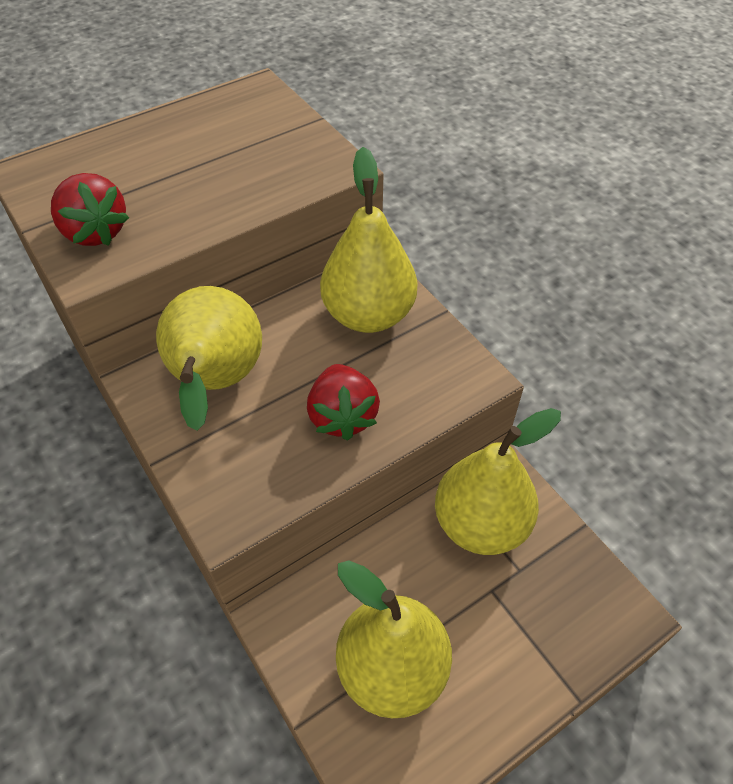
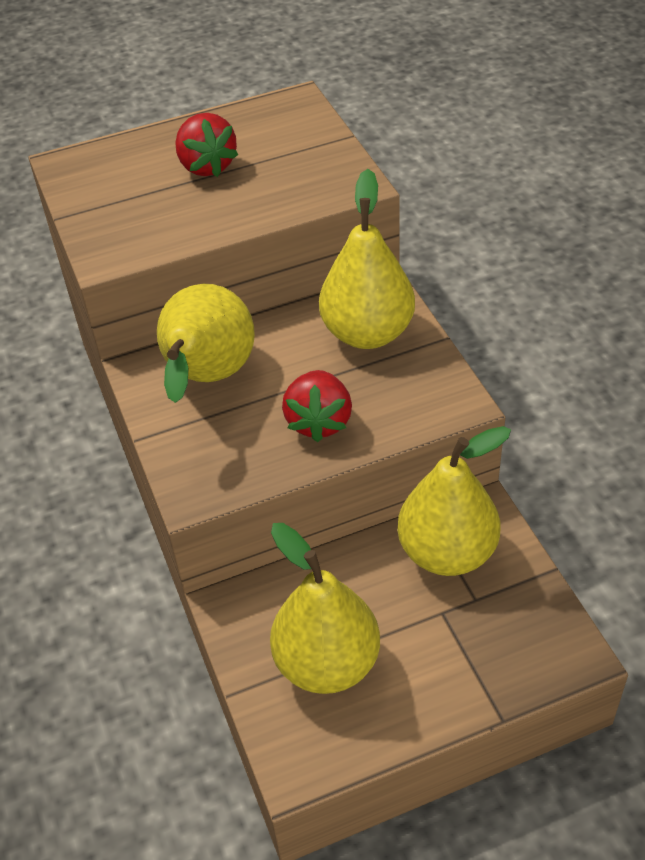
camera: 15 degrees right, 5 degrees down
(95, 232) = (118, 225): red strawberry -> red strawberry (207, 166)

